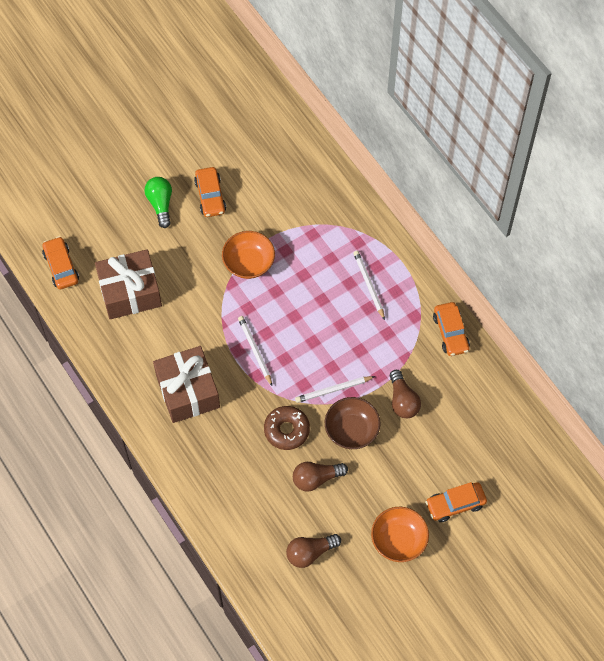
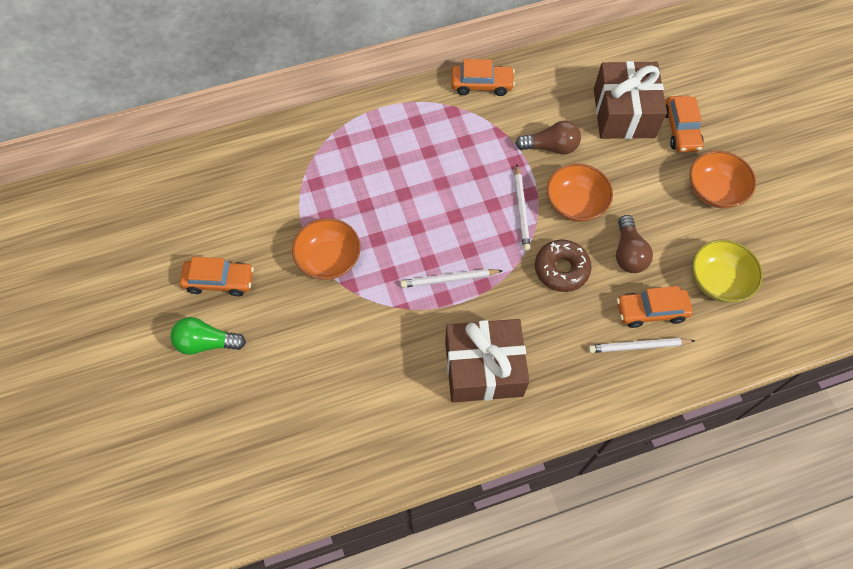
camera: 75 degrees left, 0 degrees up
(61, 267) = (251, 494): orange car -> orange car (651, 311)
(130, 292) = (322, 409): brown gift -> brown gift (624, 113)
(310, 553) = (718, 281): brown light bulb -> yellow bowl
(351, 430) = (575, 203): brown bowl -> orange bowl
(369, 285) = (400, 144): white pencil -> white pencil (638, 346)

